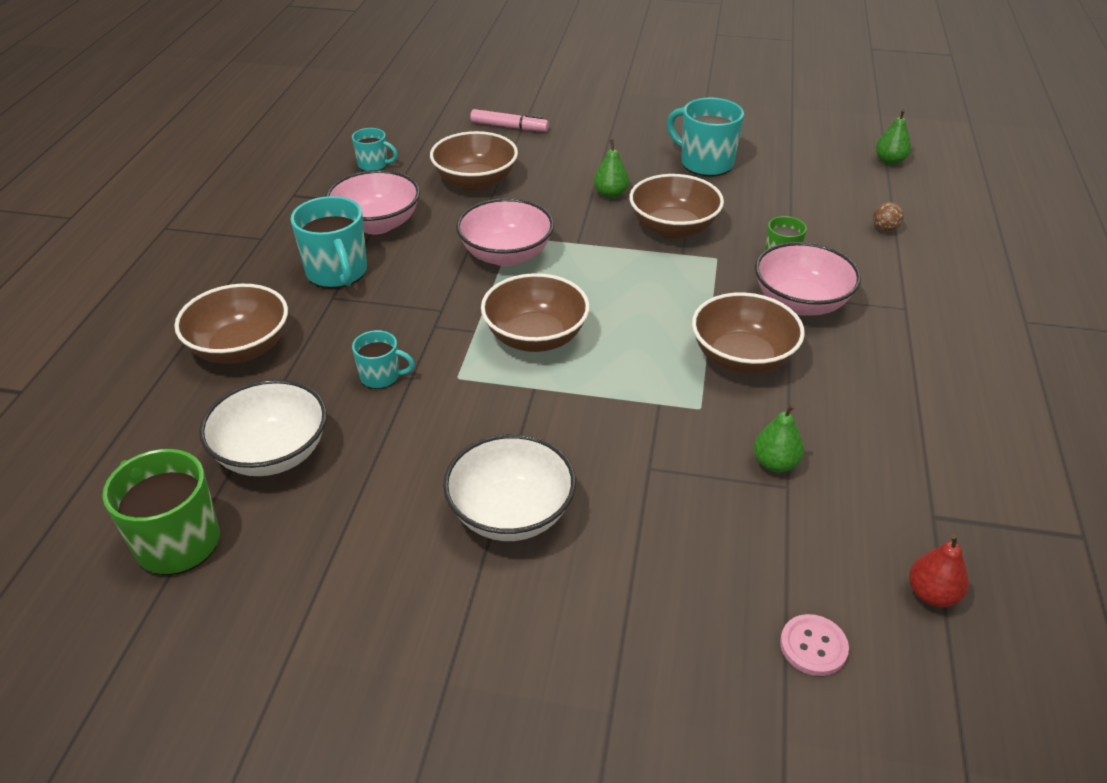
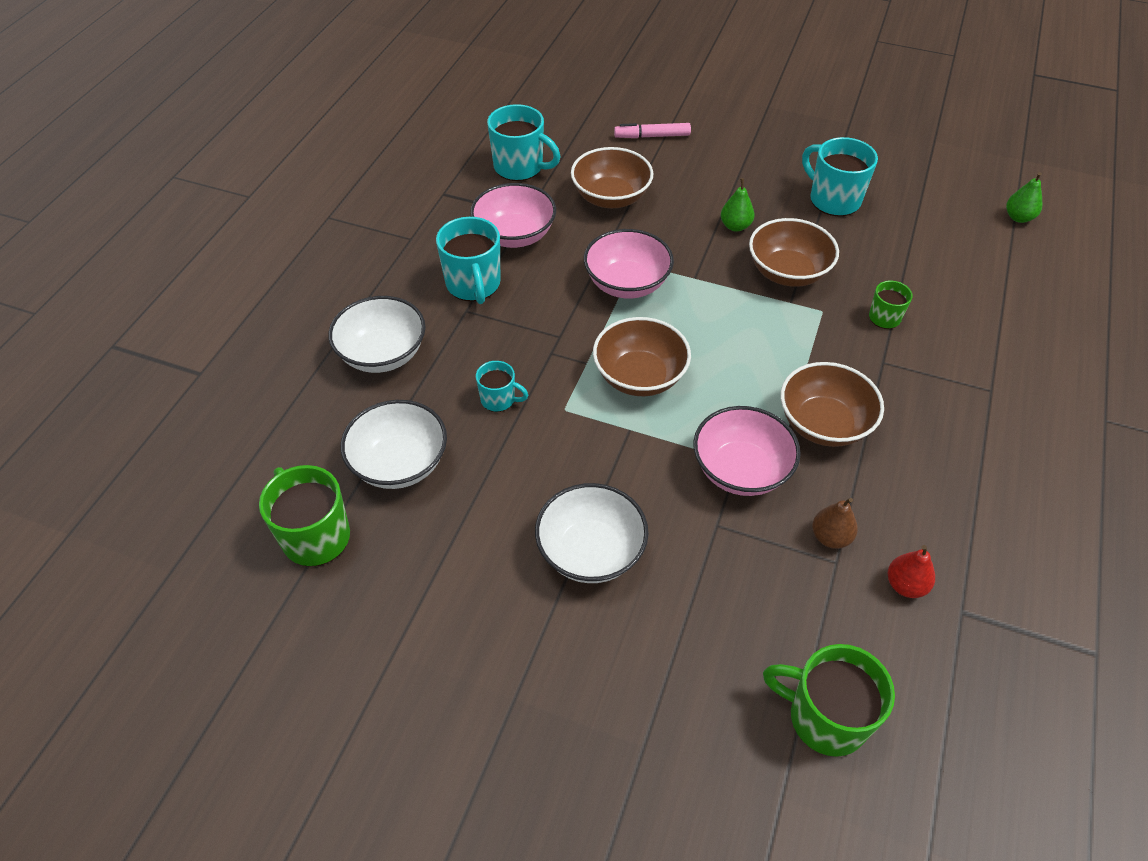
camera: 10 degrees right, 10 degrees up
(240, 348) = (382, 354): brown bowl -> white bowl
(373, 165) = (520, 167): turquoise mug -> turquoise mug, size x1.78
(509, 127) = (652, 136): pink marker -> pink marker turned 150 degrees clockwise
(775, 463) = (830, 537): green pear -> brown pear
(800, 303) = (891, 371): pink bowl -> pink bowl (741, 470)
(813, 646) = (825, 717): pink button -> green mug
(884, 229) = (993, 298): brown ball -> none
(932, 594) = (941, 686): red pear -> red pear (905, 585)

